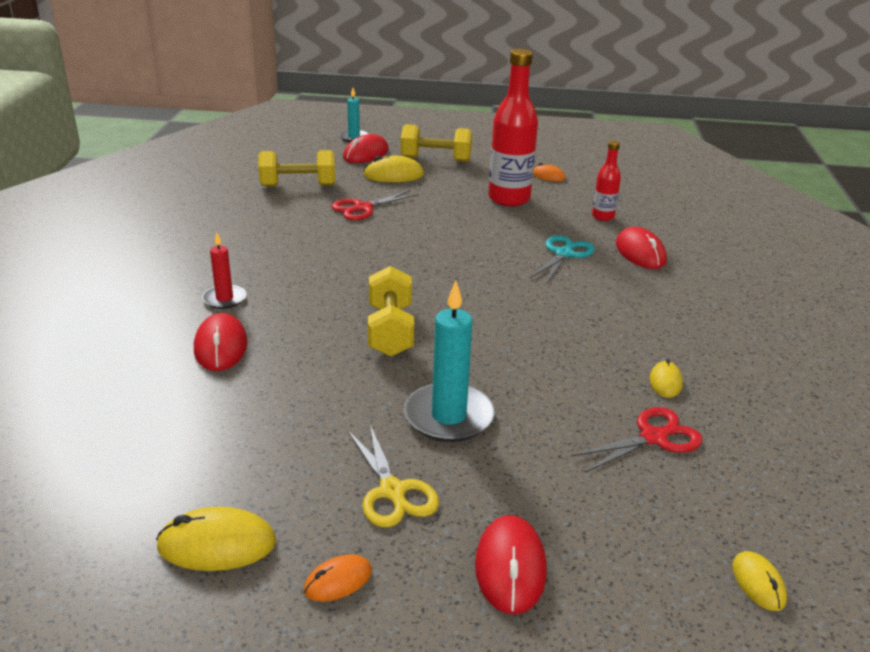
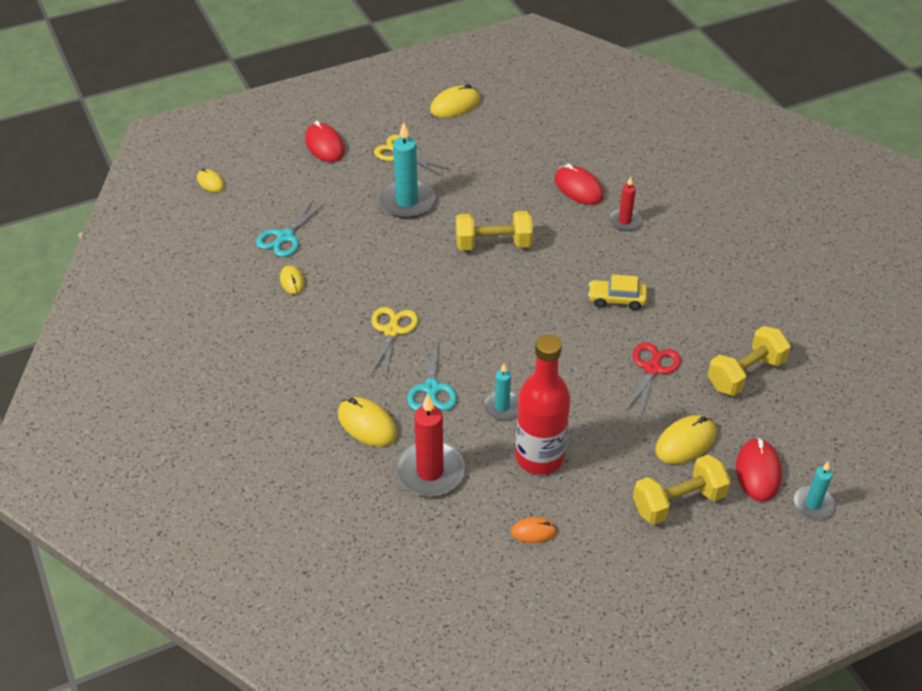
camera: 150 degrees right, 15 degrees up
(328, 250) = (616, 299): none -> yellow car
(338, 581) = (392, 113): orange mouse -> none
(390, 331) = (493, 244): yellow dumbbell -> yellow dumbbell turned 60 degrees counterclockwise
(511, 227) = (502, 407): none -> turquoise candle
(572, 301) = (392, 331): none -> yellow scissors
(603, 216) = (430, 472): red bottle -> red candle
(640, 253) = (367, 424): red mouse -> yellow mouse
(654, 437) = (285, 237): red scissors -> turquoise scissors

